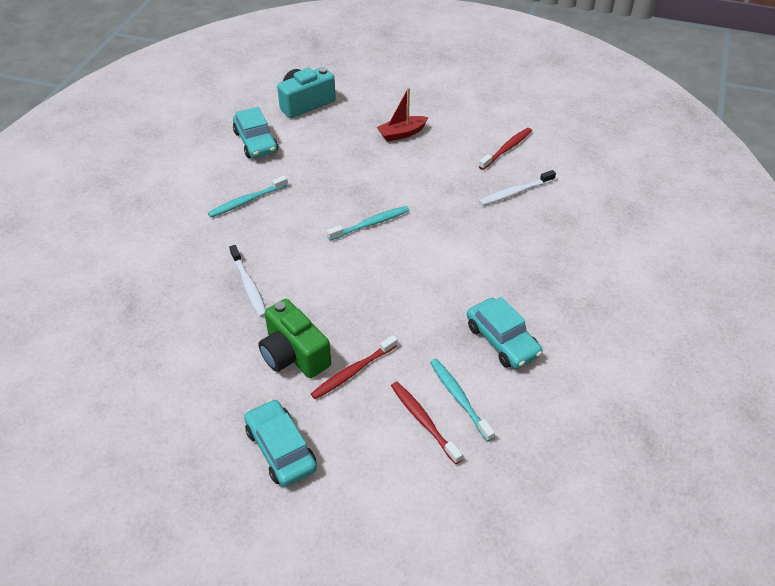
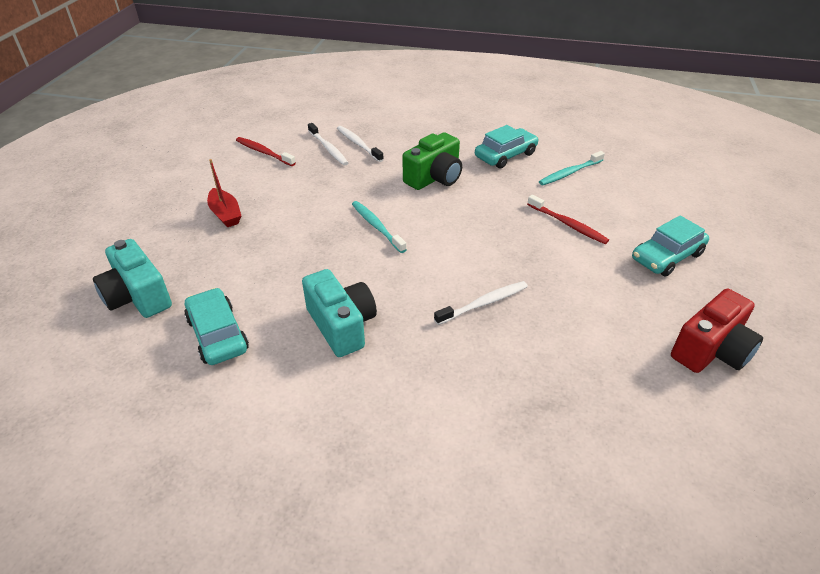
camera: 95 degrees left, 5 degrees down
(142, 438) = (711, 350): none -> red camera
(247, 201) = (341, 325): turquoise toothbrush -> turquoise camera
(256, 142) = (217, 334): turquoise car -> turquoise car turned 90 degrees counterclockwise
(294, 354) = (564, 260): green camera -> green camera (434, 178)
(424, 421) = (599, 187): red toothbrush -> none
(525, 215) = (358, 144): none -> white toothbrush

